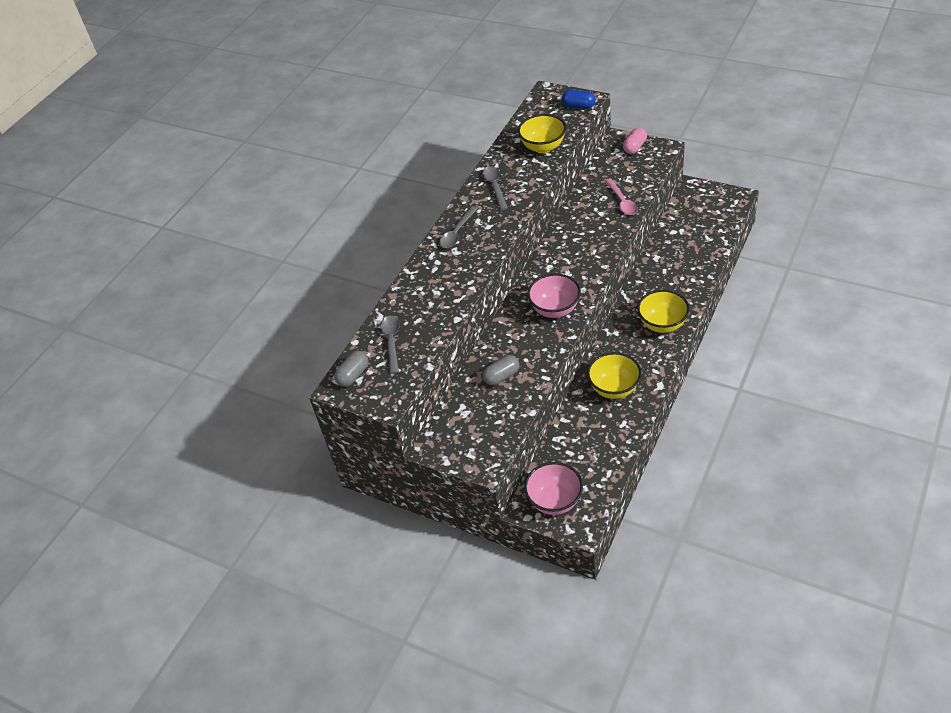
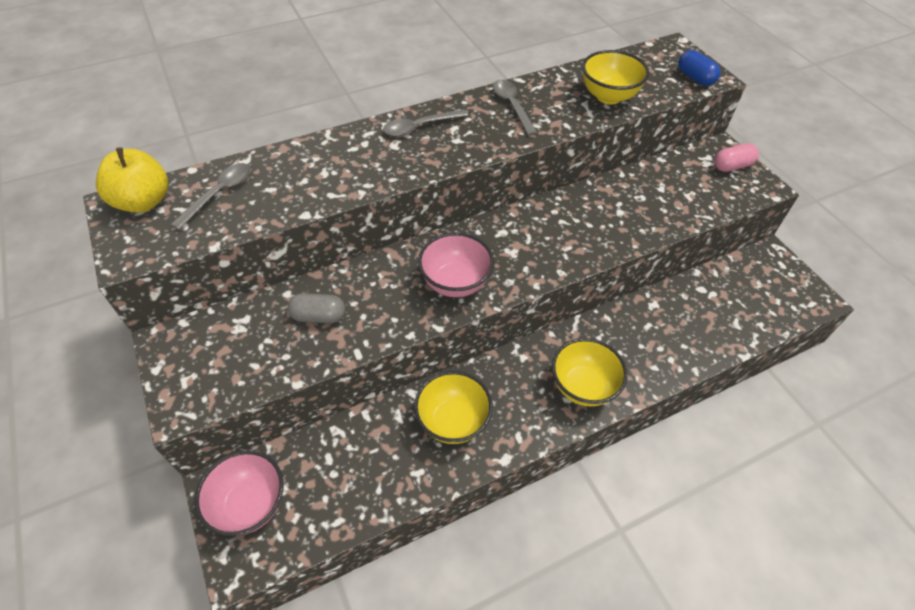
camera: 30 degrees right, 5 degrees up
(353, 375) = (143, 202): grey capsule -> yellow apple
(495, 187) = (512, 106): grey spoon -> grey spoon turned 45 degrees counterclockwise
(622, 202) = (656, 214): pink spoon -> none

